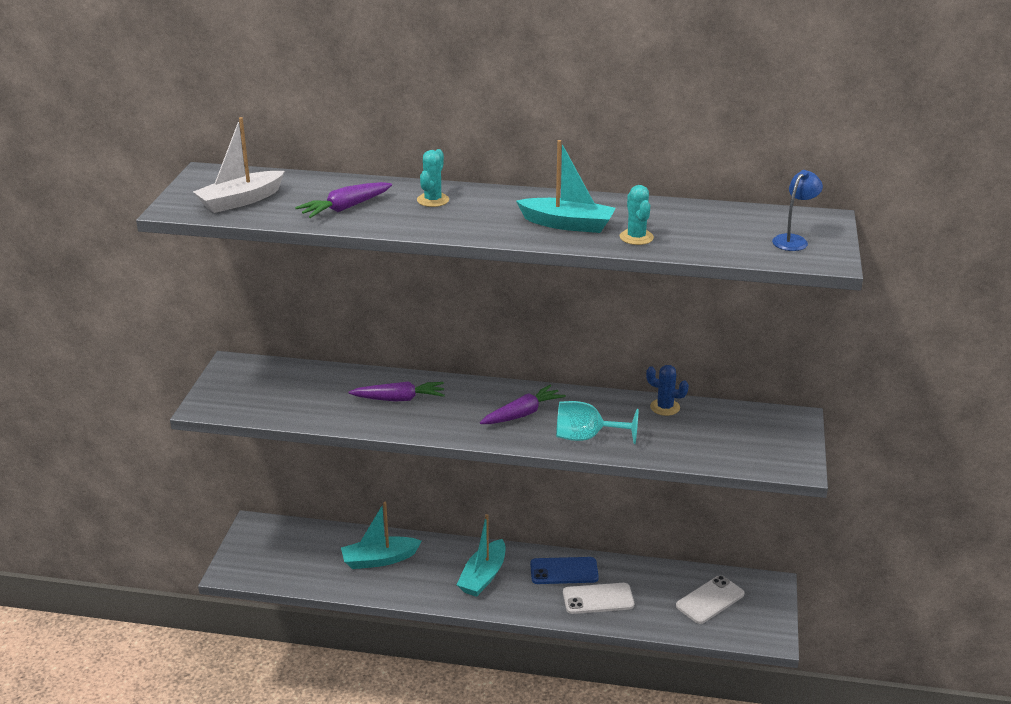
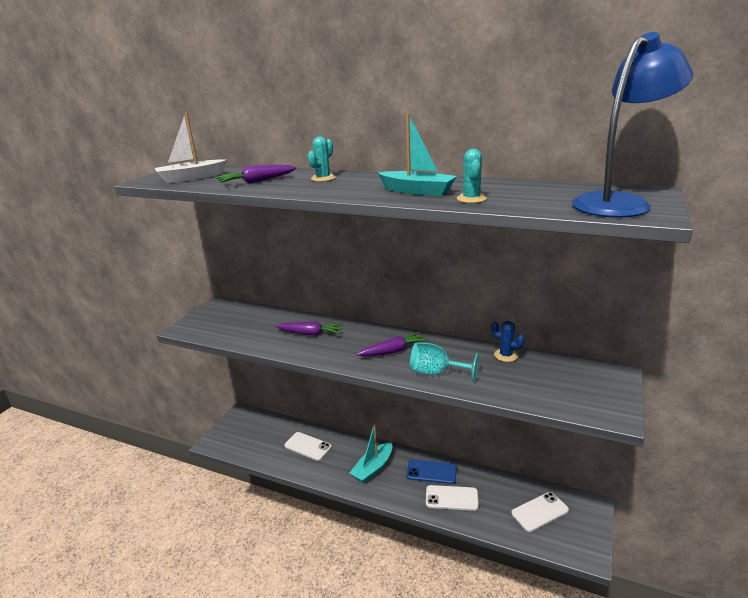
camera: 15 degrees right, 5 degrees down
(379, 559) = (308, 446): turquoise boat -> white phone
(793, 240) = (619, 202): blue lamp -> blue lamp, size x2.19

